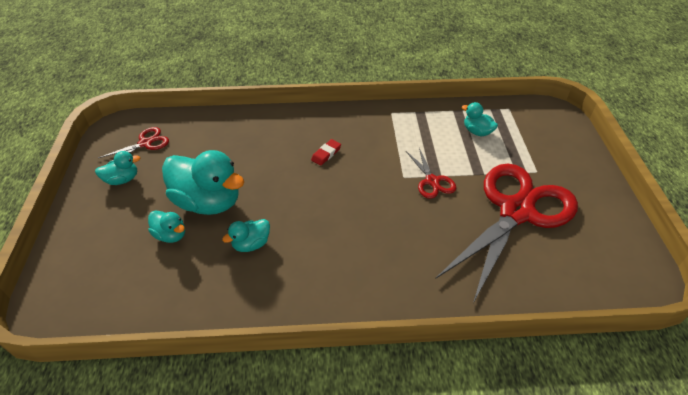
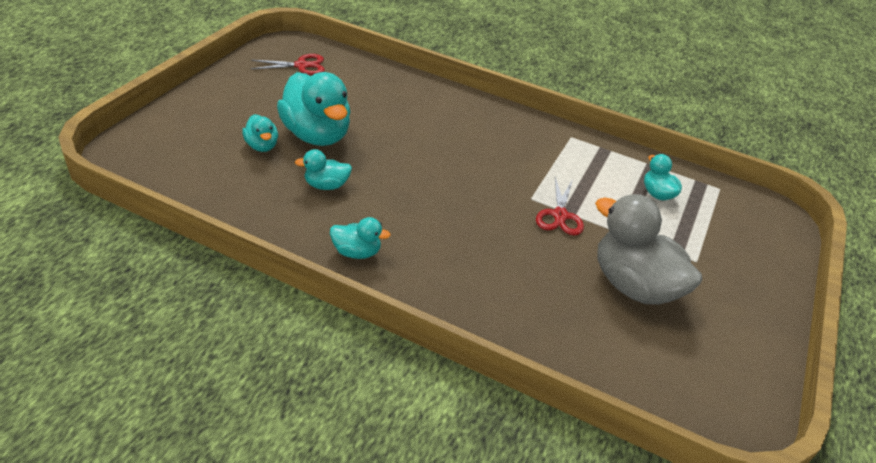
camera: 25 degrees right, 5 degrees down
(122, 180) = (257, 86): turquoise duck -> turquoise duck (357, 252)
(326, 154) = (466, 144): red eraser -> none
(516, 211) = (633, 285): red scissors -> grey duck

